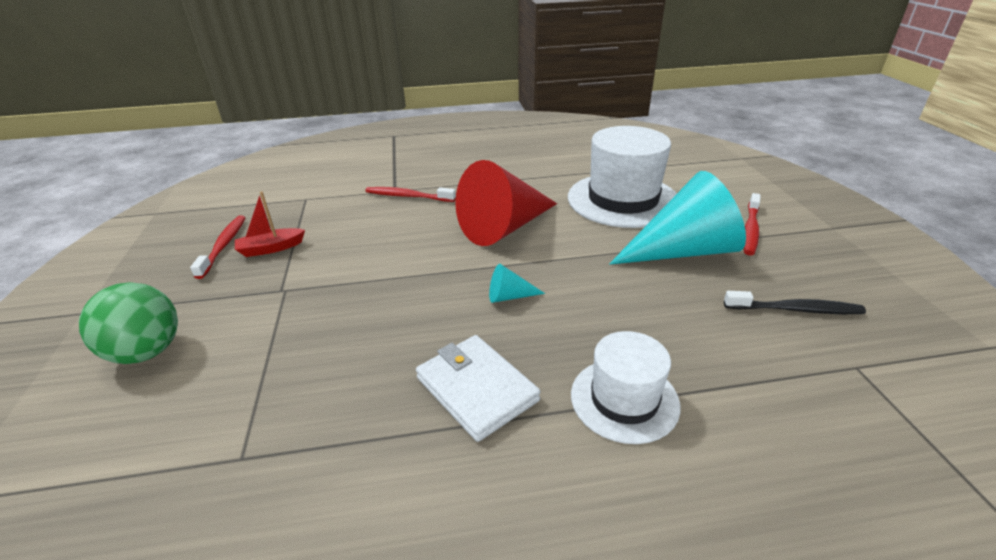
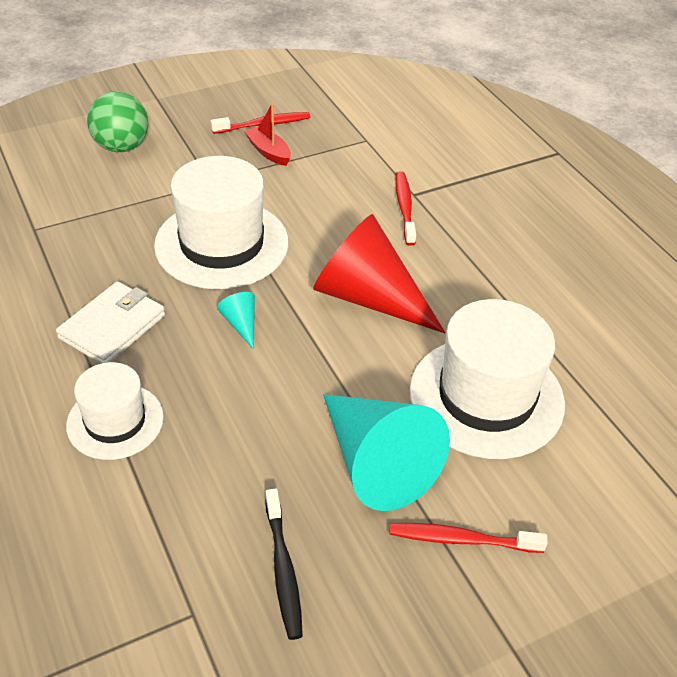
camera: 70 degrees right, 10 degrees up
(388, 294) = (221, 244): none -> white hat

